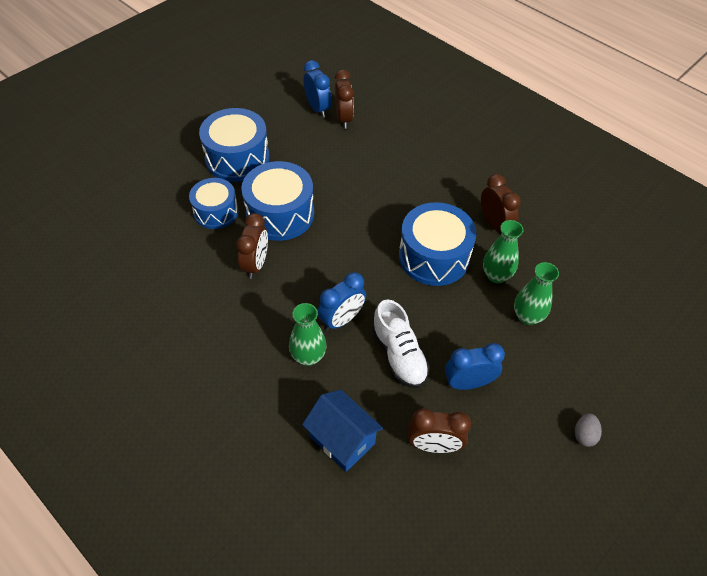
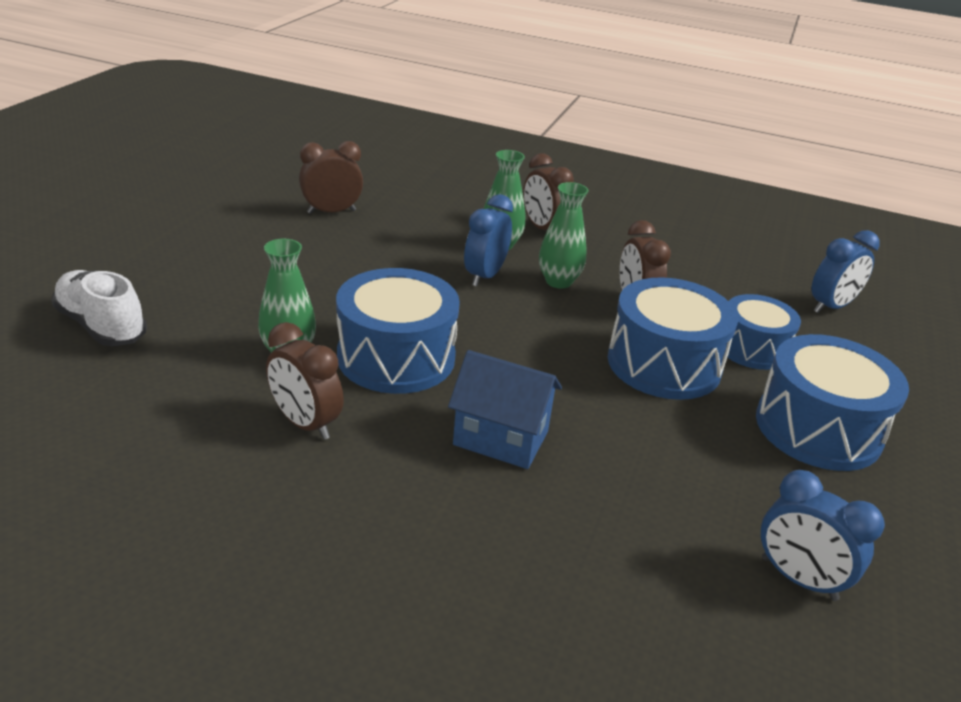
camera: 155 degrees right, 20 degrees down
(342, 440) = (425, 204): blue house -> blue house (501, 438)
(344, 119) = (721, 568): brown clock -> brown clock (543, 229)
(399, 355) = (398, 260): white shoe -> white shoe (102, 326)
(468, 383) = (306, 252): blue clock -> blue clock (831, 307)
(527, 316) = (234, 317): green vase -> green vase (558, 281)
(584, 435) = (161, 236): grey egg -> none

